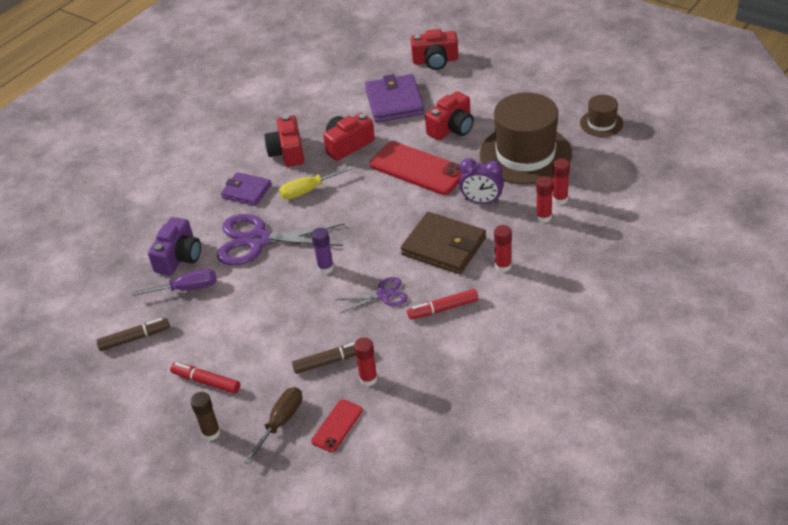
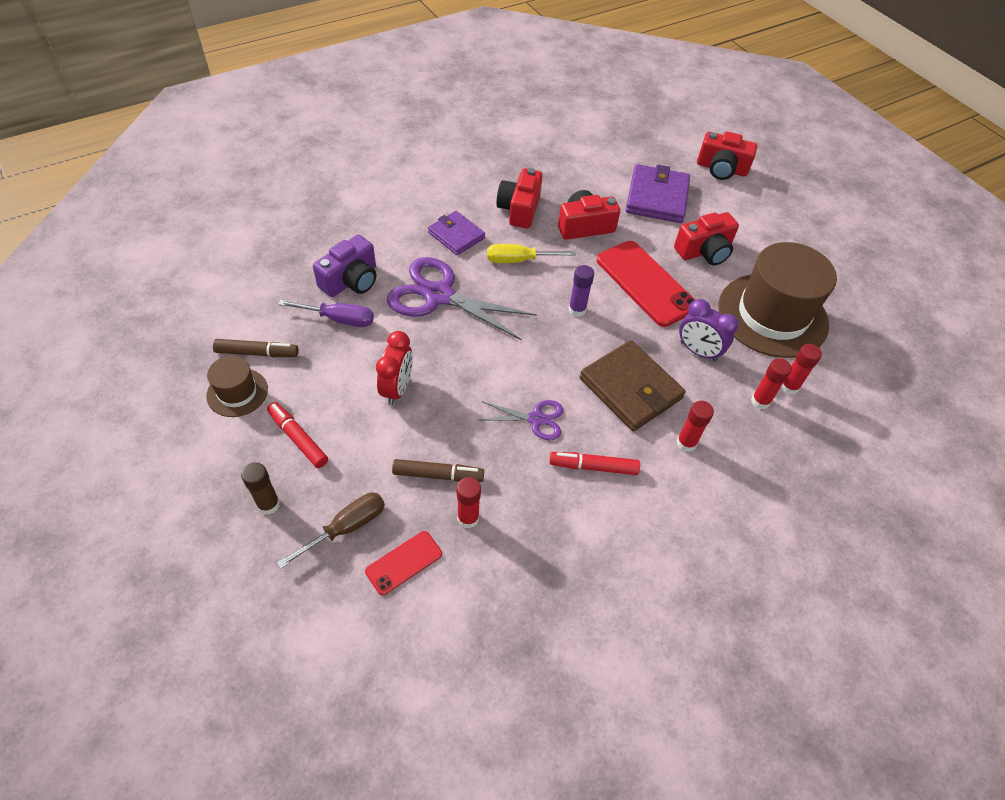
camera: 15 degrees right, 10 degrees up
(264, 318) = (397, 389): none -> red clock
(325, 268) = (491, 358): purple glue stick -> purple glue stick (577, 310)
(601, 123) = (876, 313): brown hat -> brown hat (237, 392)

